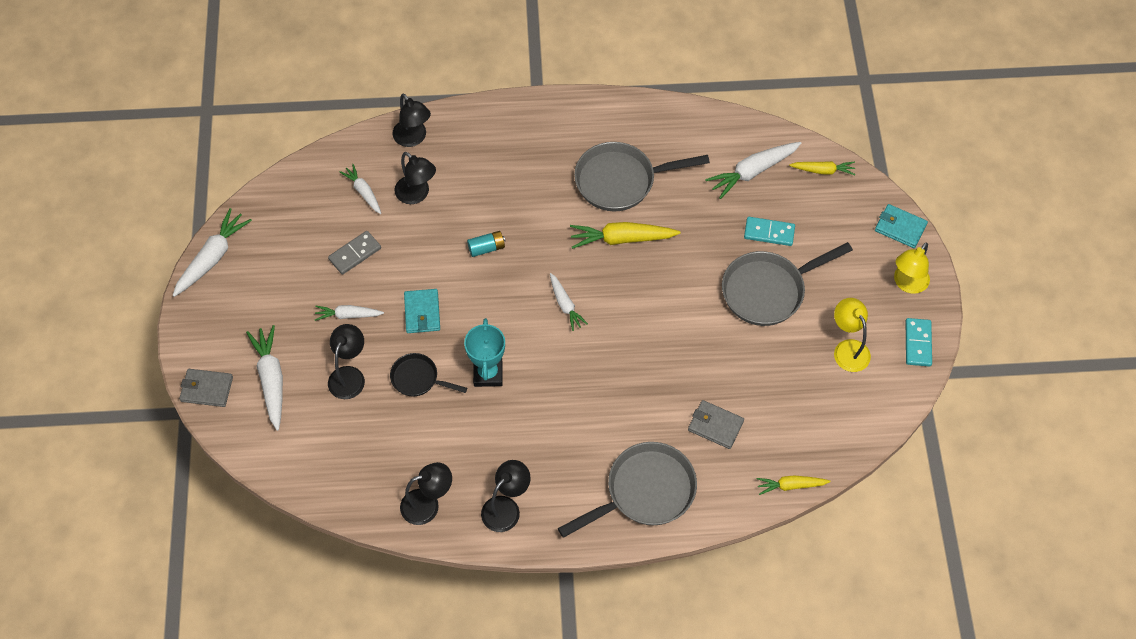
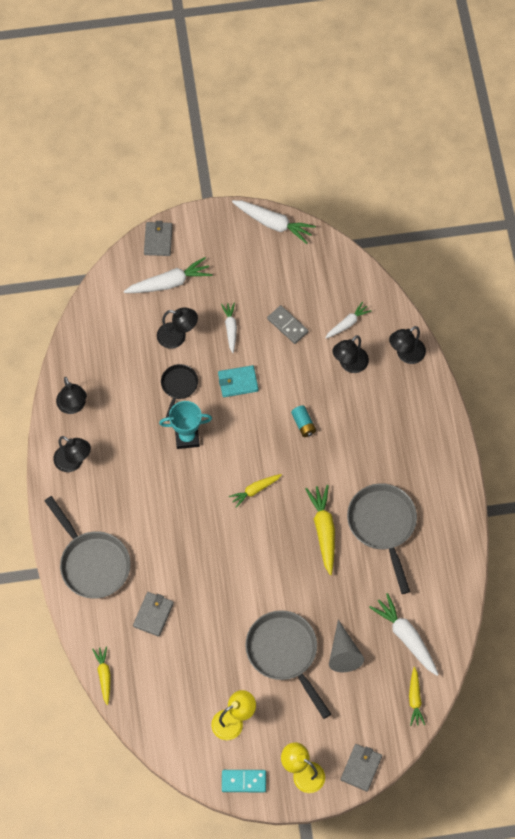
camera: 85 degrees right, 5 degrees up
(565, 305) = (255, 490): white carrot -> yellow carrot
(769, 232) = (343, 653): turquoise domino -> grey cone
(900, 228) = (361, 768): turquoise wallet -> grey wallet

